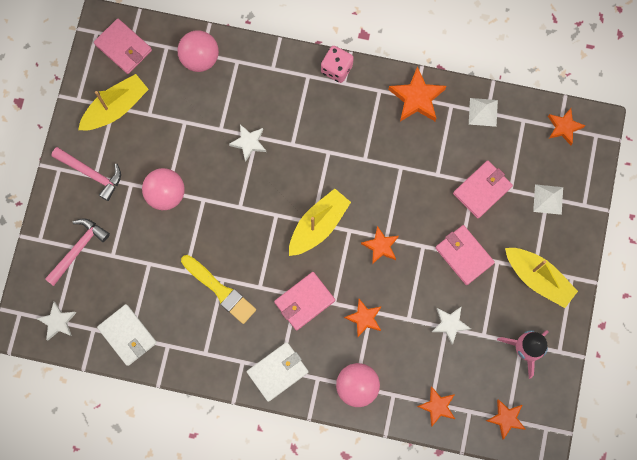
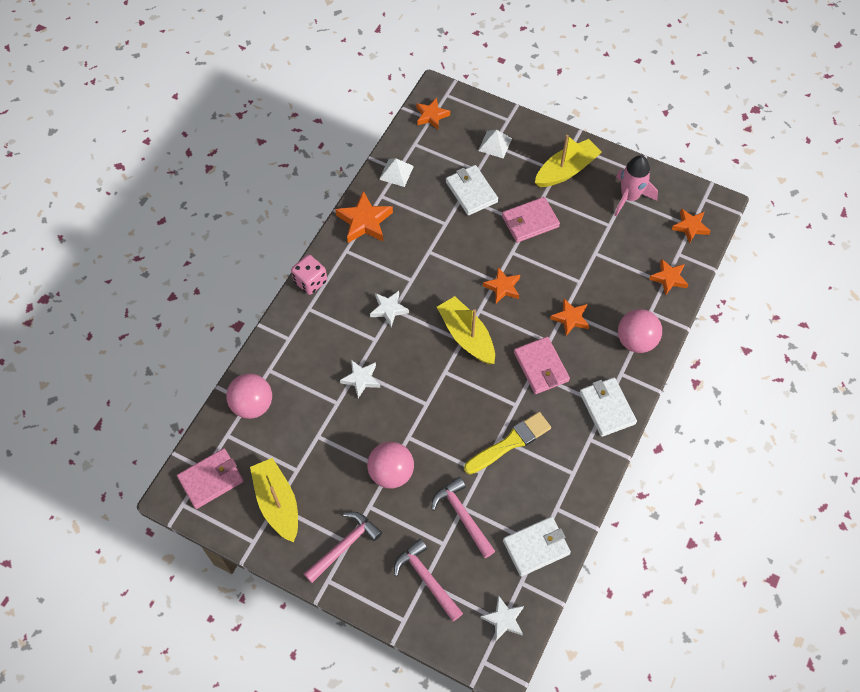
camera: 75 degrees left, 15 degrees down
(141, 265) = (462, 516): none -> pink hammer
(450, 324) = (593, 249): white star -> white star (389, 309)
(482, 190) = (471, 192): pink wallet -> white wallet

